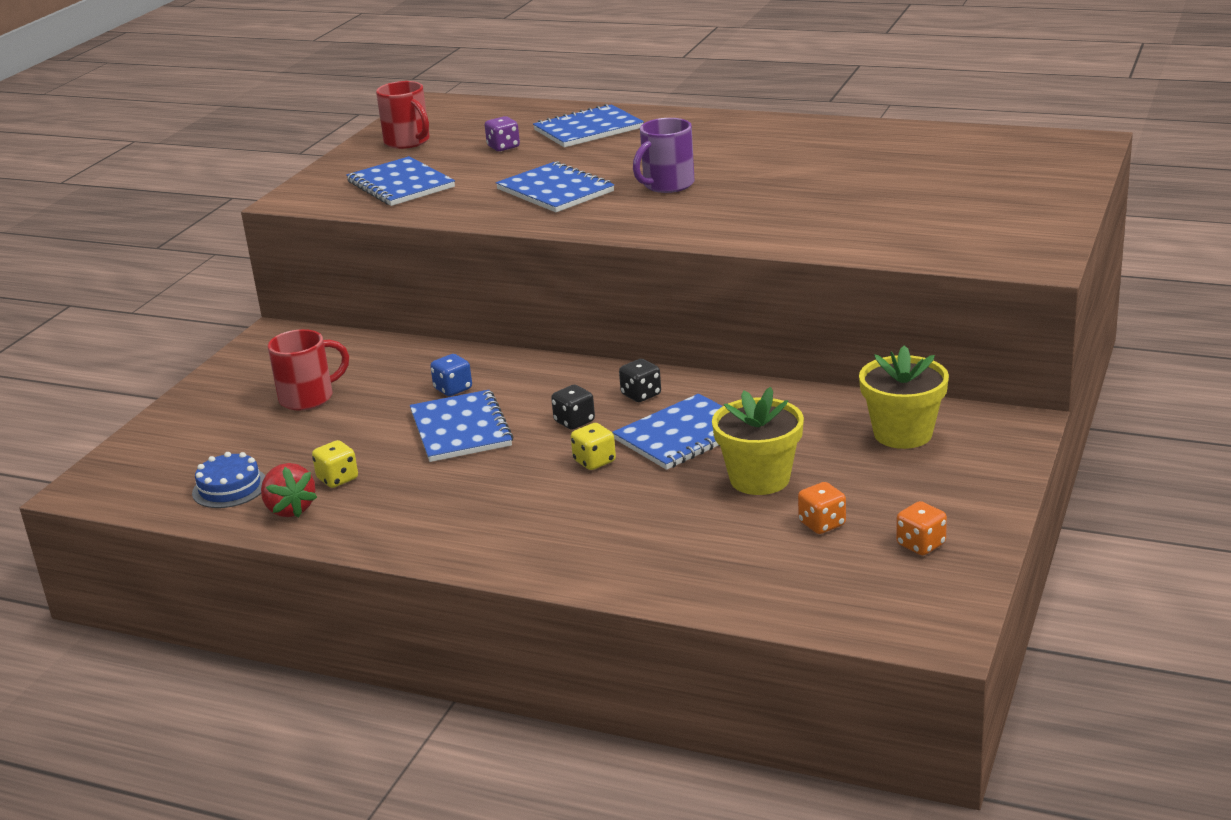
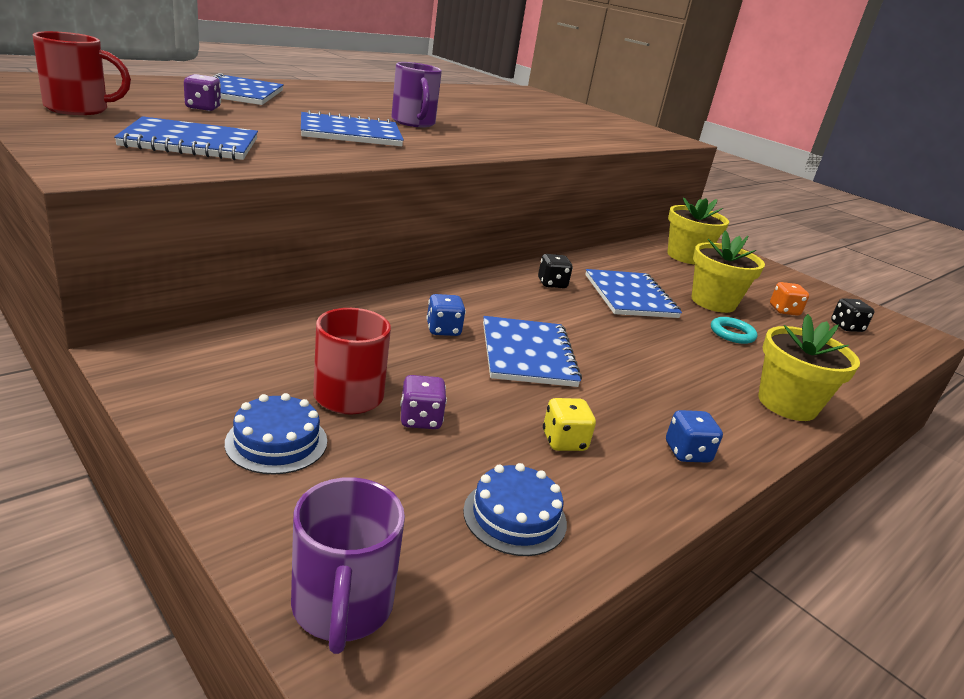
camera: 70 degrees left, 0 degrees up
(114, 469) = (342, 607): none -> purple mug
(231, 402) = (276, 442): none -> blue cake
(290, 509) = (608, 491): red strawberry -> none
(305, 427) = (420, 419): none -> purple dice
(380, 527) = (687, 453): none -> blue dice
(460, 429) = (527, 354): blue notebook -> blue notebook turned 75 degrees clockwise
(539, 558) = (787, 404): none -> yellow flower pot
(574, 422) = (568, 315): black dice -> black dice (846, 327)
(594, 461) = (642, 332): yellow dice -> none
(677, 505) = (732, 334): none -> turquoise ring
(920, 545) = (821, 301): orange dice -> none

